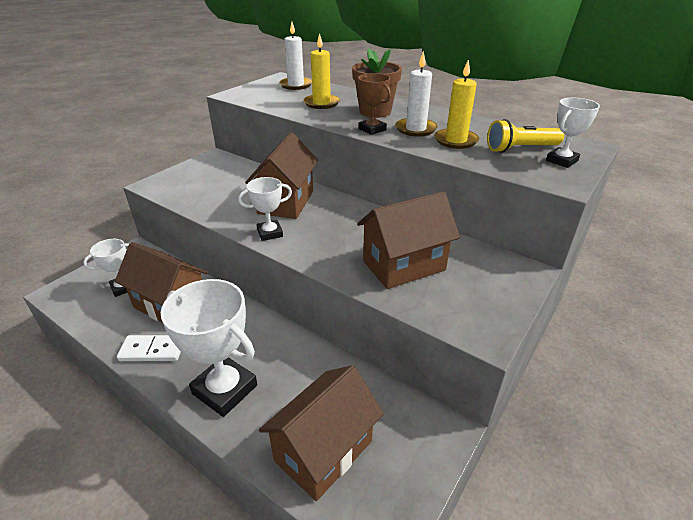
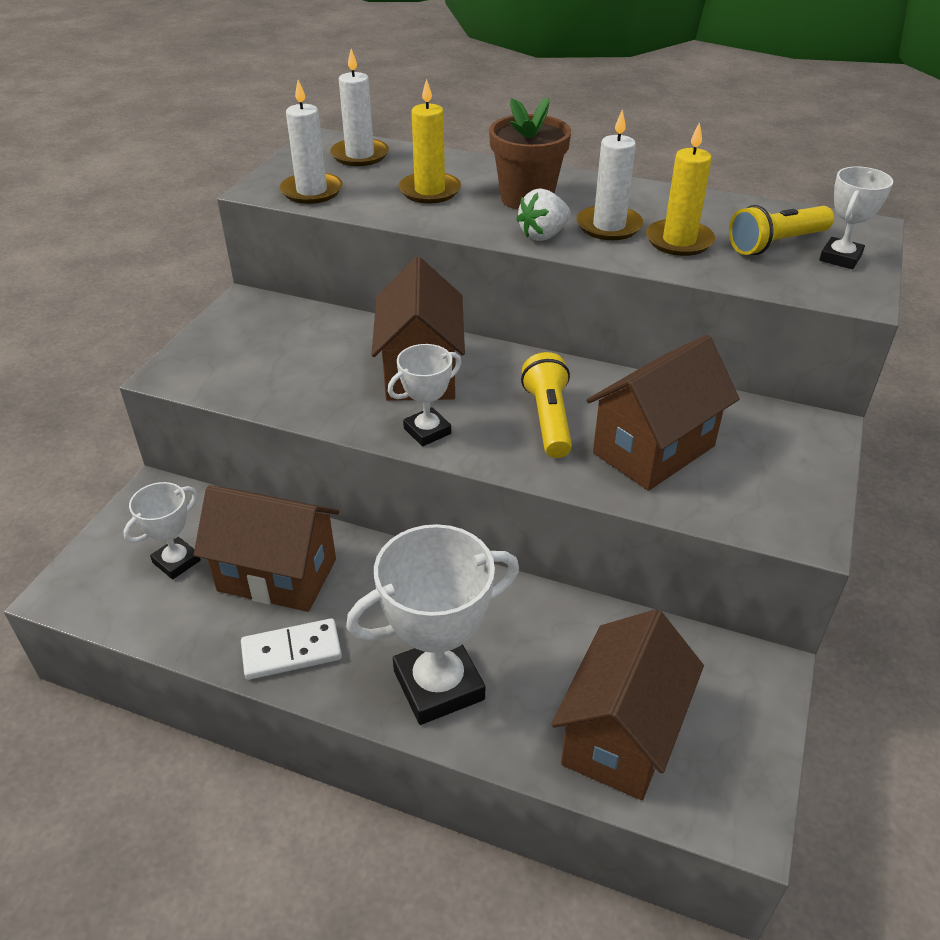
camera: 15 degrees left, 5 degrees up
(225, 389) = (438, 685): white trophy -> white trophy turned 45 degrees counterclockwise
(257, 98) = (312, 191): none -> white candle
(346, 238) = (548, 419): none -> yellow flashlight
(372, 129) = (543, 235): brown trophy -> white strawberry

